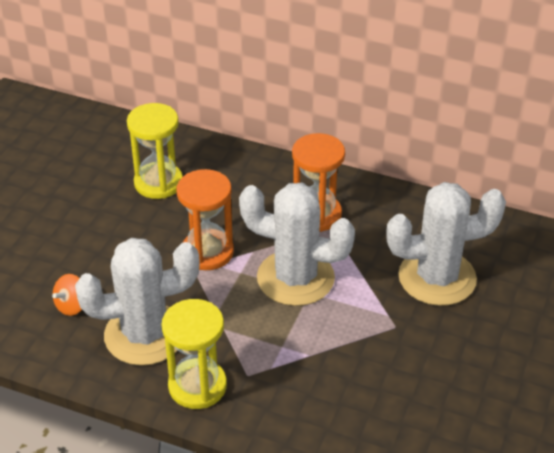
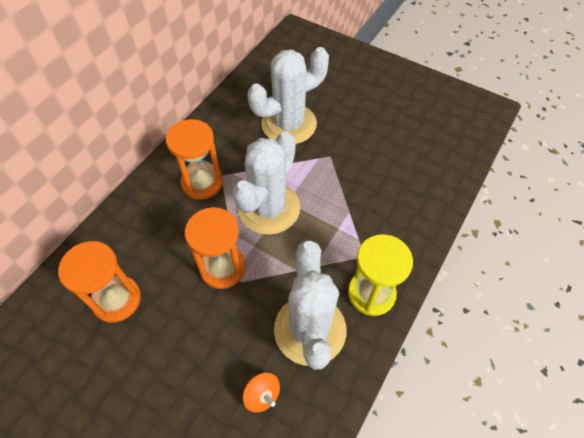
camera: 80 degrees left, 15 degrees up
(158, 183) = (117, 300): yellow hourglass -> orange hourglass
(437, 278) = (289, 124): white cactus -> white cactus turned 60 degrees clockwise

